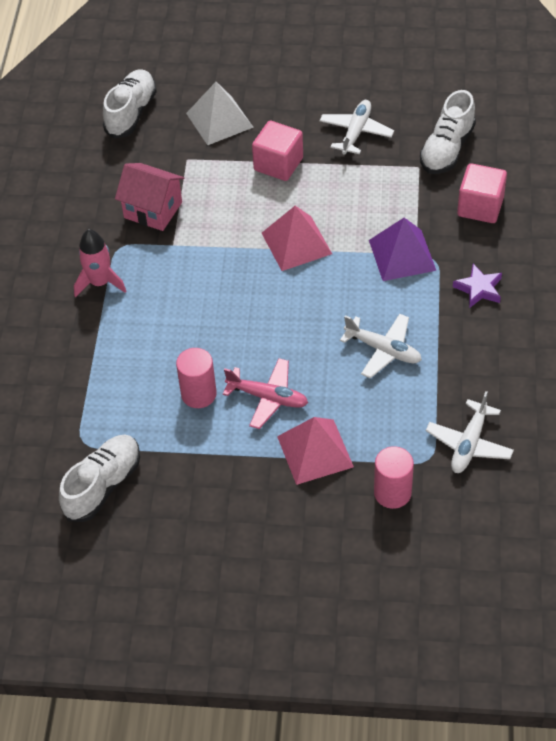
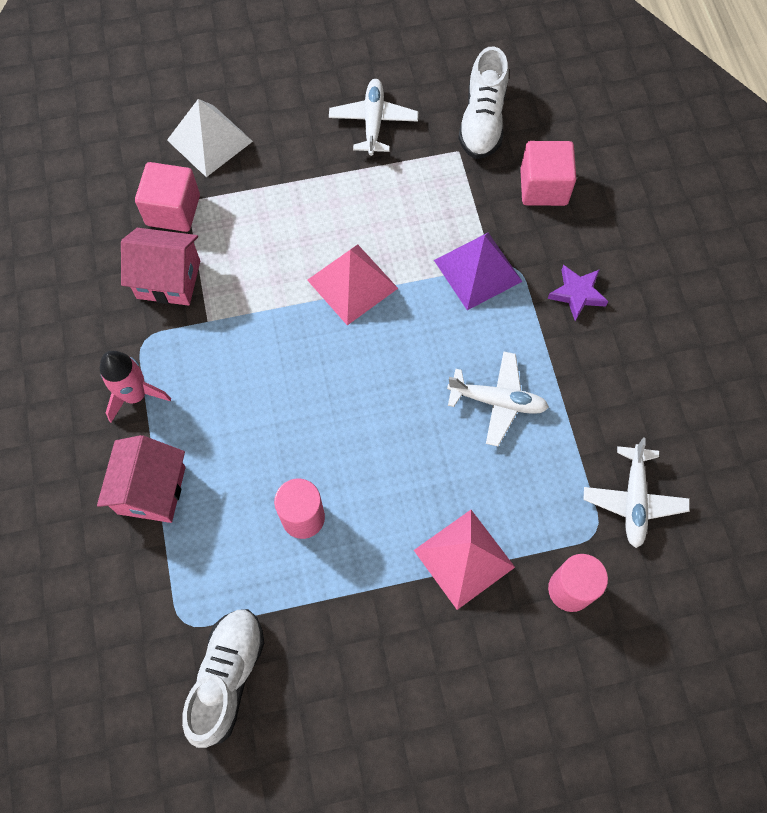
camera: 20 degrees left, 15 degrees up
(90, 349) = (151, 490): none -> pink house
(131, 113) = (101, 154): white shoe -> none
(268, 397) = (386, 500): pink plane -> none
(278, 164) = (297, 183): pink cube -> pink cube (173, 210)

